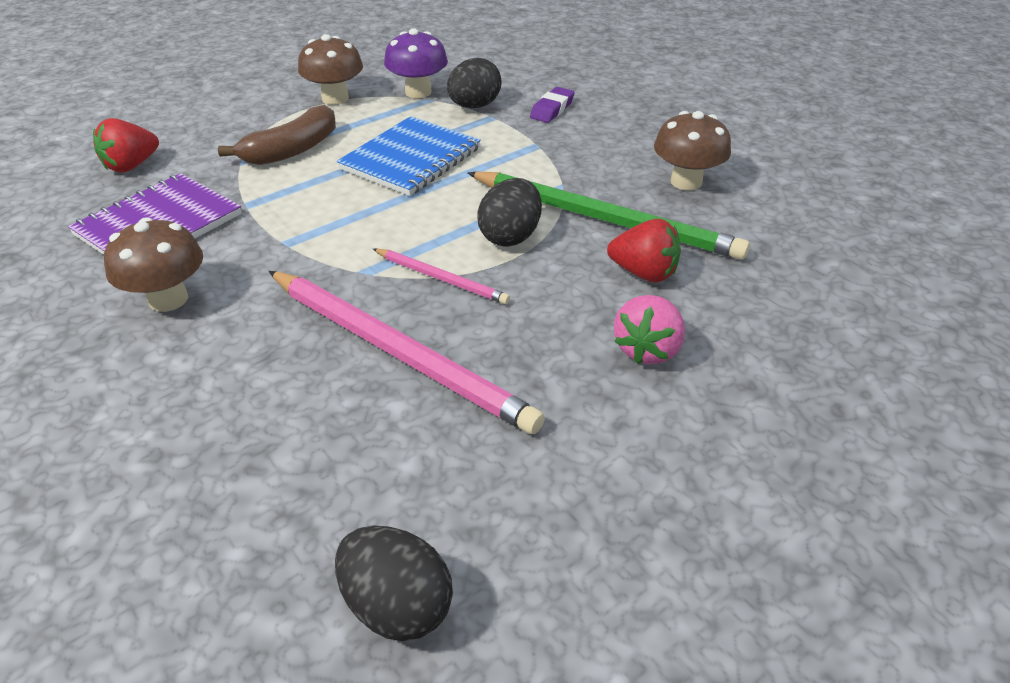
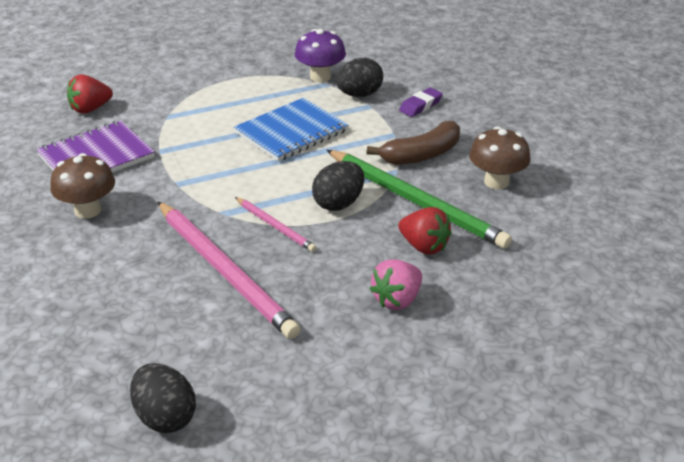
camera: 15 degrees right, 5 degrees down
(292, 150) = (206, 113): brown banana -> brown banana (421, 155)
(335, 98) = (254, 74): brown mushroom -> none

